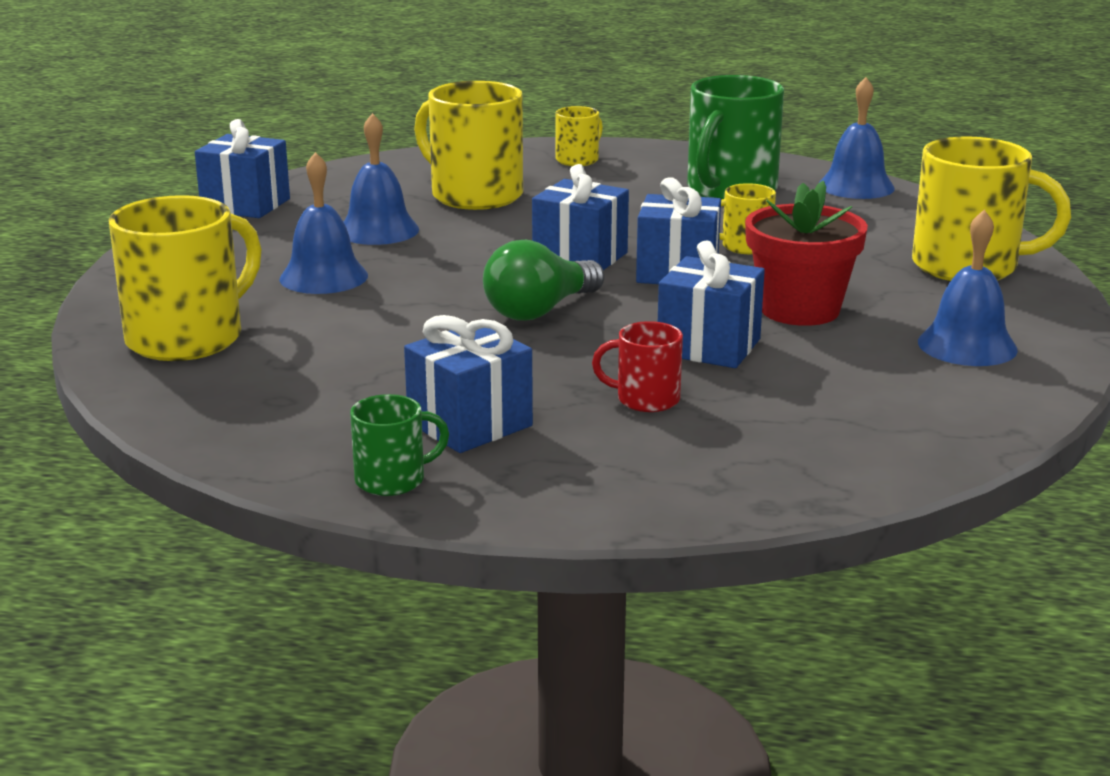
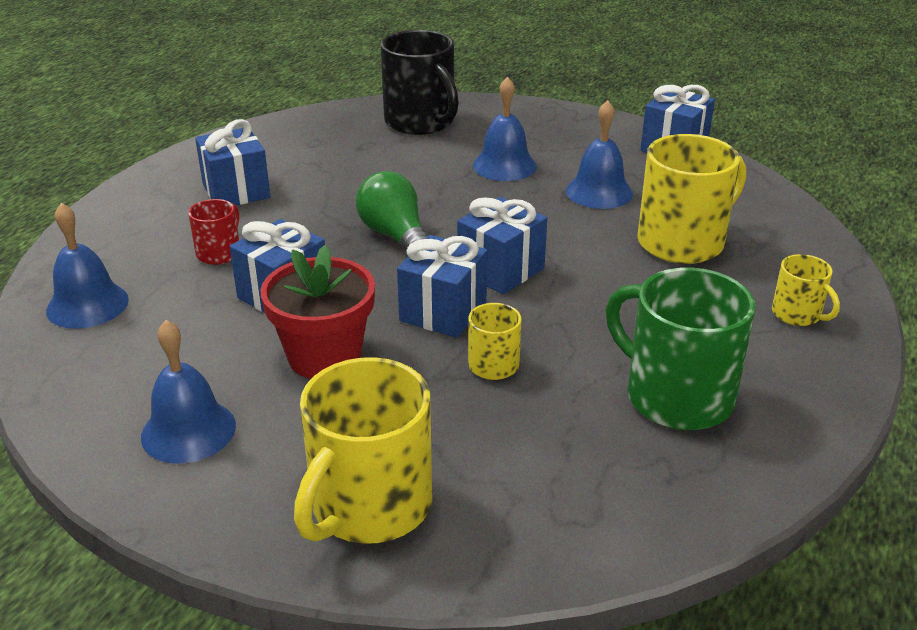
camera: 105 degrees right, 10 degrees up
(188, 338) = (421, 122): yellow mug -> black mug
(392, 480) = (191, 164): green mug -> none
(856, 186) = (676, 505): blue bell -> blue bell (87, 305)

